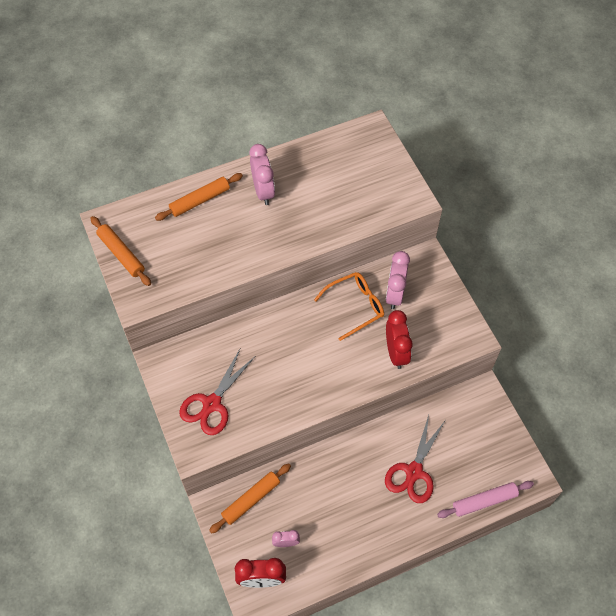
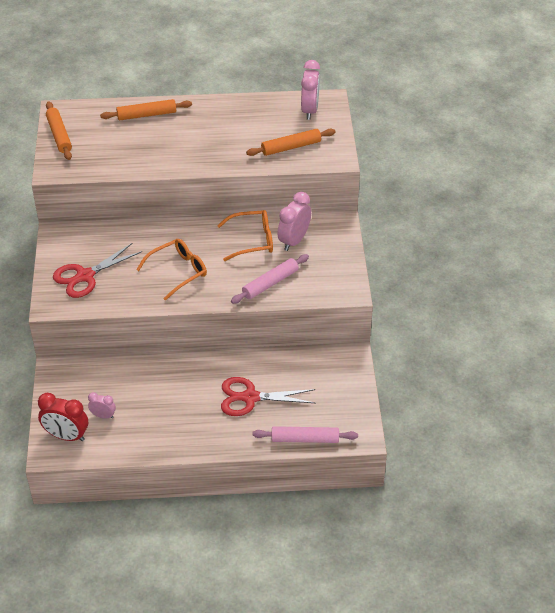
camera: 20 degrees right, 15 degrees down
(251, 499) = (90, 375): orange rolling pin -> orange rolling pin (291, 147)
(263, 191) = (205, 121): pink clock -> pink clock (309, 110)
(301, 368) = (178, 272): none -> orange glasses
(396, 352) = (270, 283): red clock -> pink rolling pin
(414, 472) = (250, 398): red scissors -> red scissors turned 45 degrees clockwise

